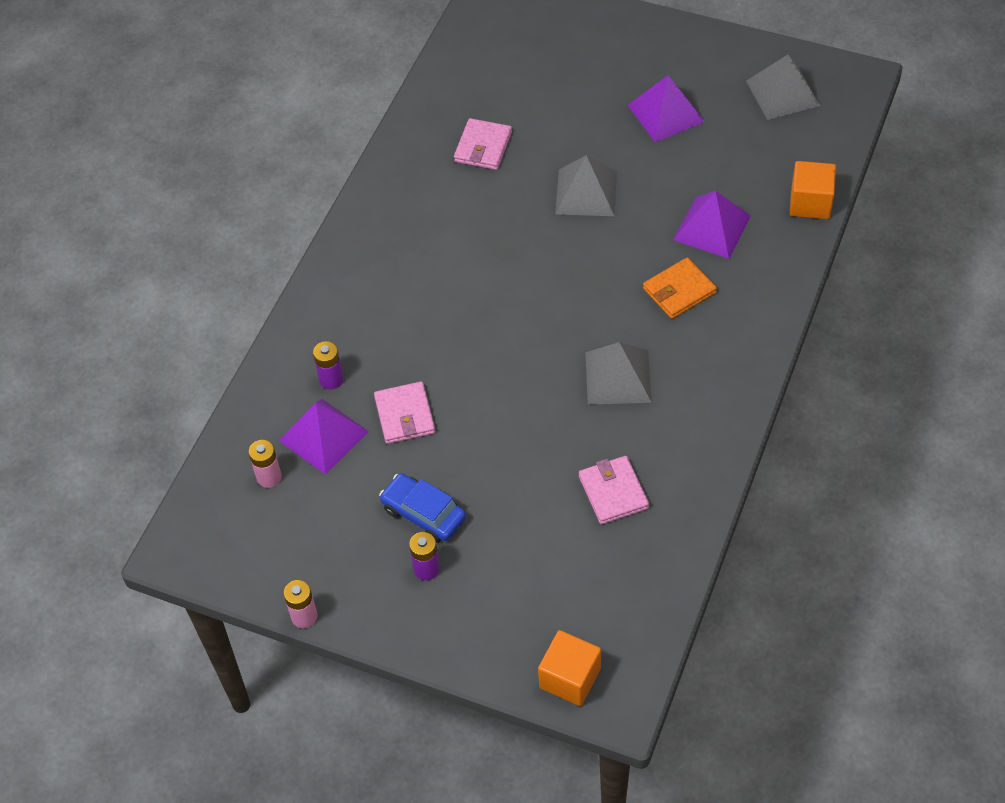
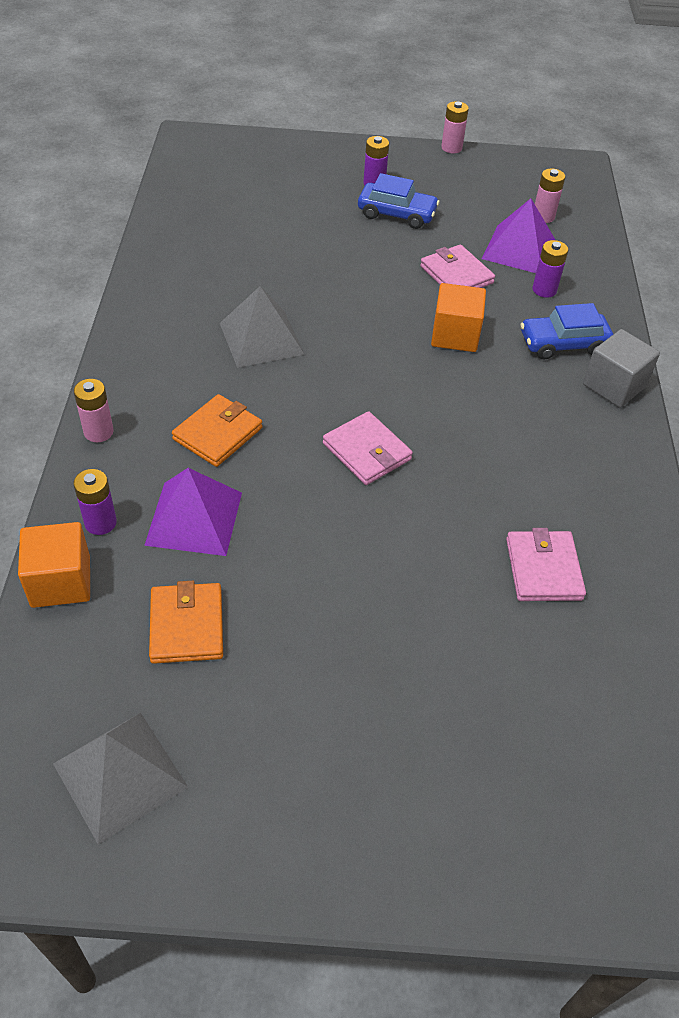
camera: 155 degrees right, 5 degrees down
(338, 269) = (614, 385): none -> grey cube
(353, 317) = (563, 344): none -> blue car
(570, 678) = (232, 145): orange cube -> orange cube (455, 335)
(586, 192) = (375, 533): grey pyramid -> none
(613, 492) = (235, 251): pink wallet -> pink wallet (367, 451)
(666, 113) = (305, 686): purple pyramid -> none
(730, 160) = (187, 626): none -> orange wallet
(774, 311) = (98, 432): none -> pink battery
(779, 237) = (100, 523): none -> purple battery

